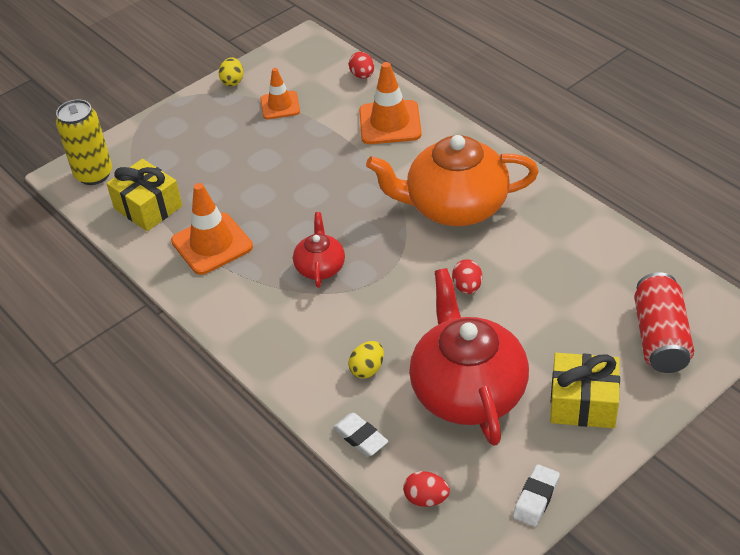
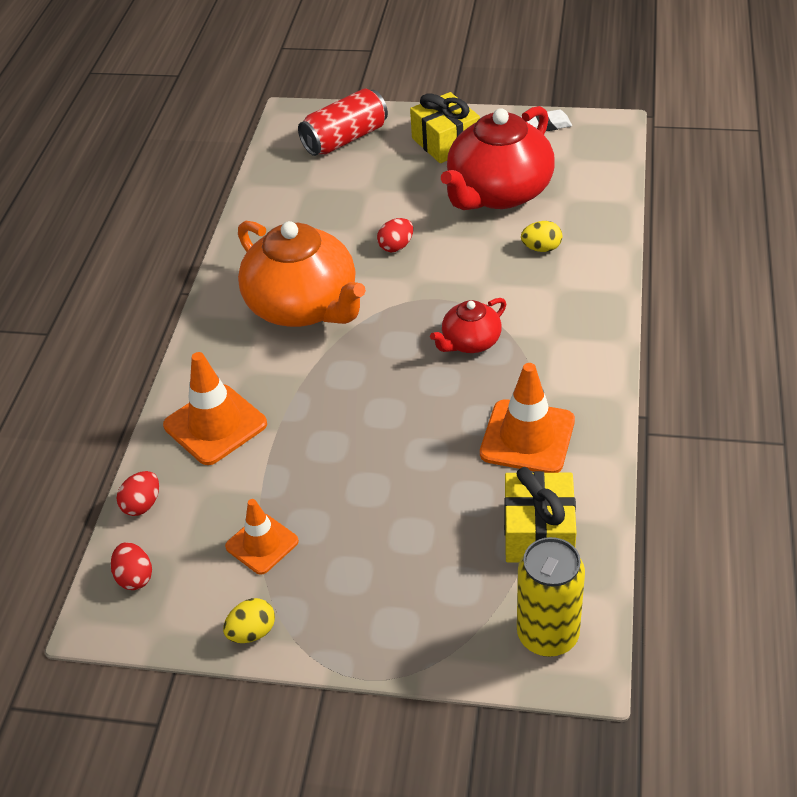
camera: 130 degrees left, 0 degrees up
(360, 437) = (602, 216): white eraser -> none
(426, 498) = (607, 163): red egg -> red egg (135, 577)

